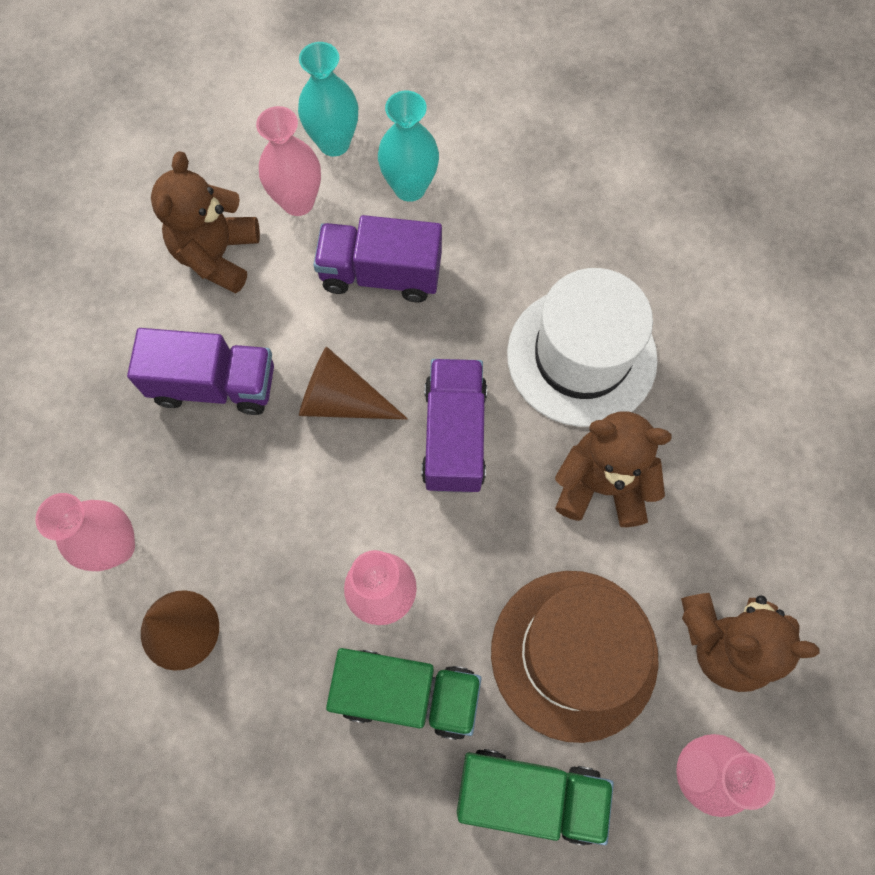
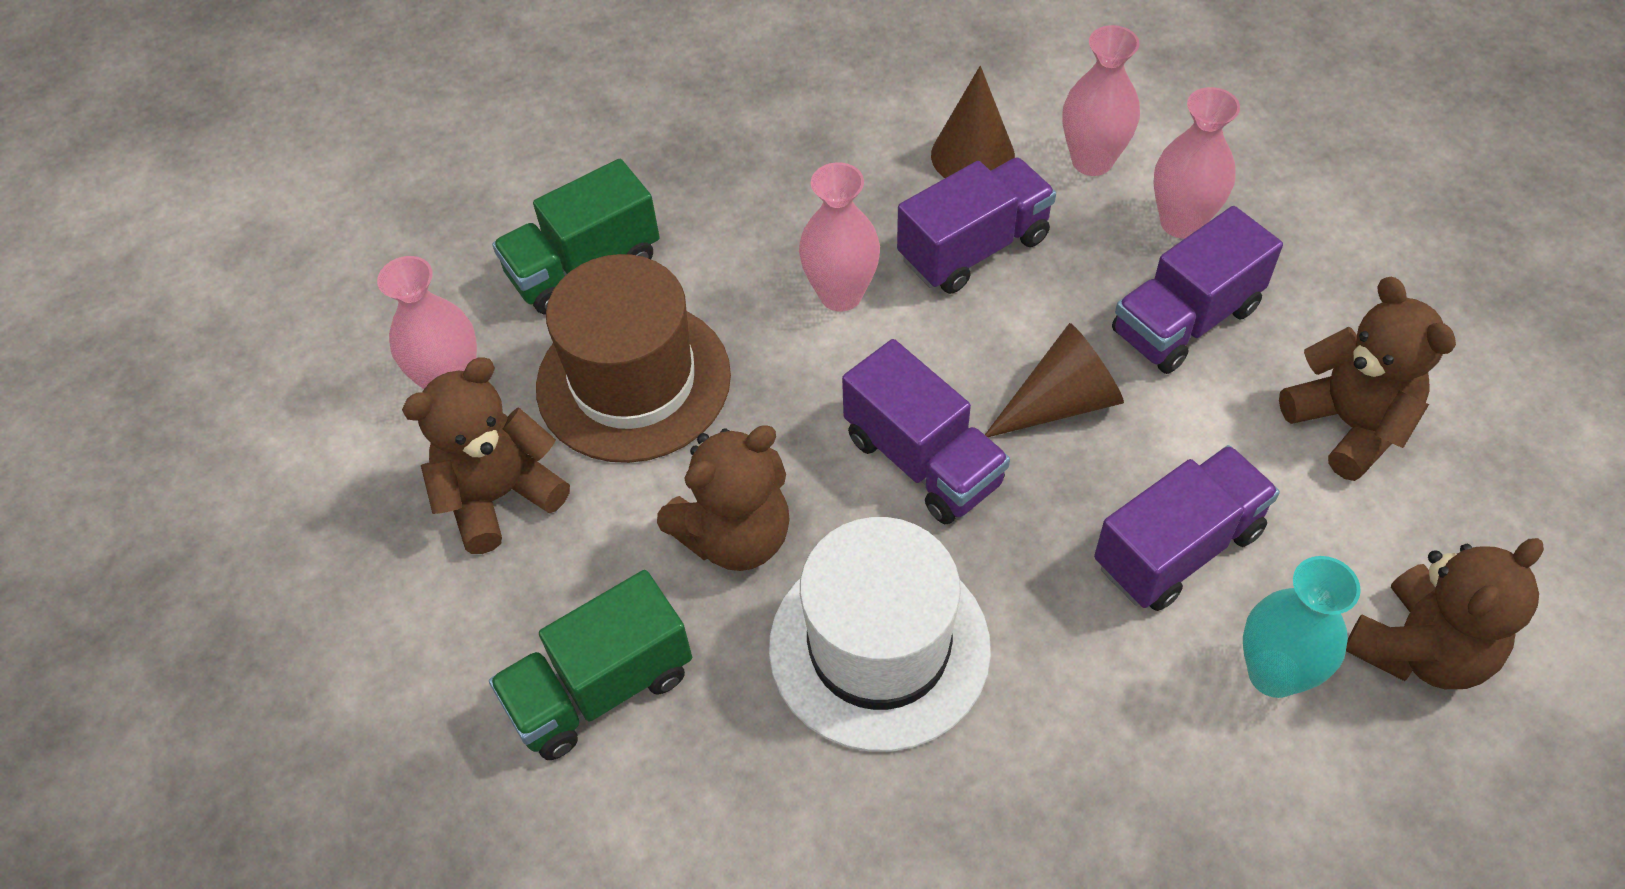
camera: 140 degrees right, 15 degrees down
(267, 551) = (973, 248): none -> purple truck
(298, 202) = (1357, 546): pink vase -> pink vase (1181, 222)
(334, 143) = (1420, 649): turquoise vase -> brown teddy bear
(407, 694) = (748, 251): green truck -> green truck (600, 688)

